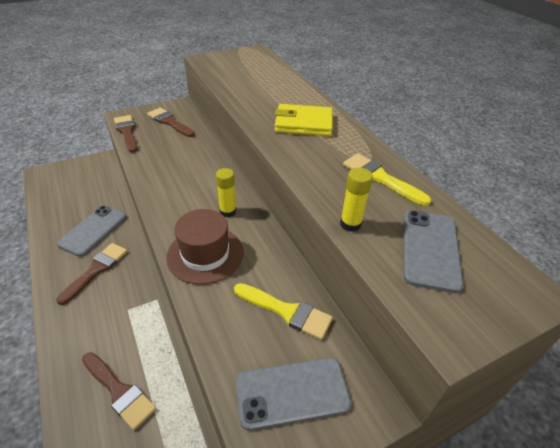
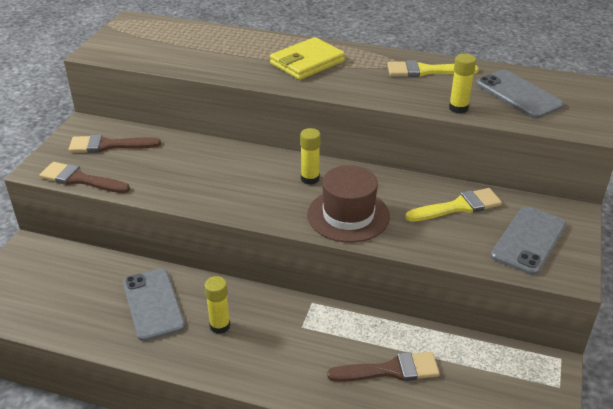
camera: 45 degrees left, 5 degrees down
(96, 270) = (220, 326): brown brush -> yellow glue stick

